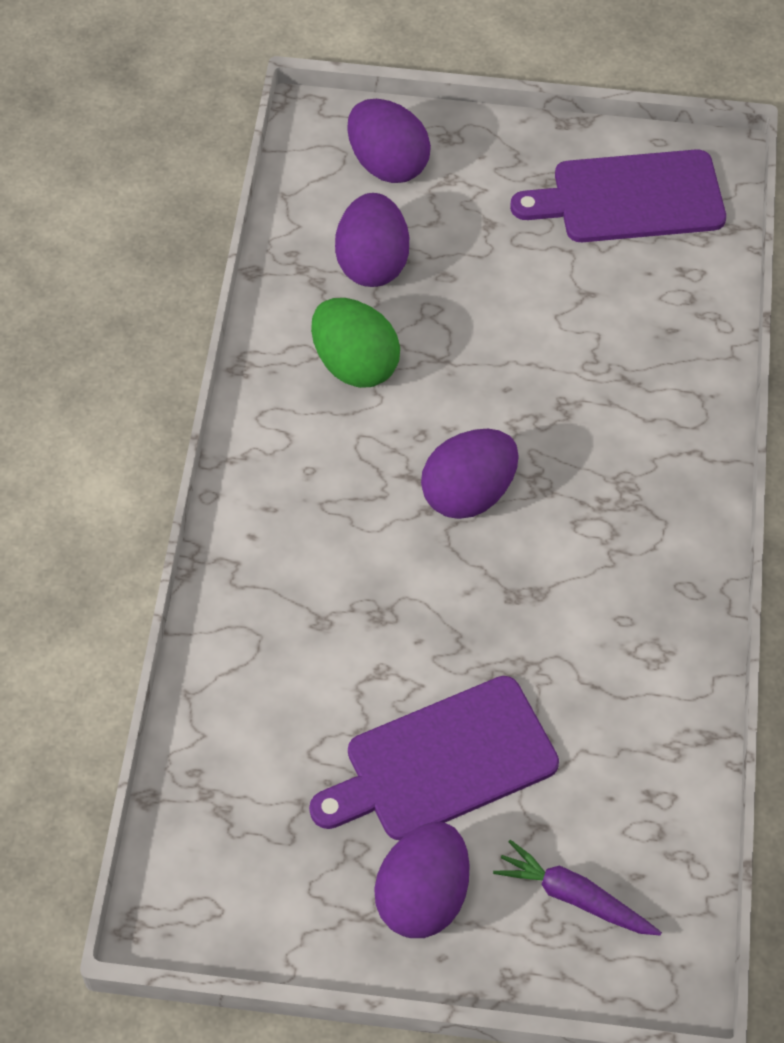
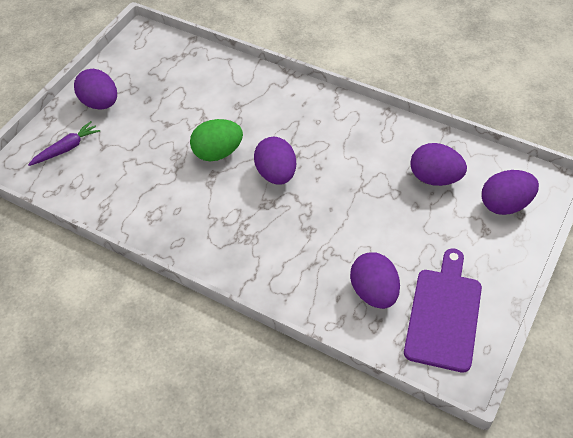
camera: 115 degrees right, 5 degrees down
(355, 364) = (371, 153): green egg -> green egg (218, 153)
(442, 762) = (150, 125): purple cutting board -> none
(637, 288) = (374, 292): none -> purple egg

